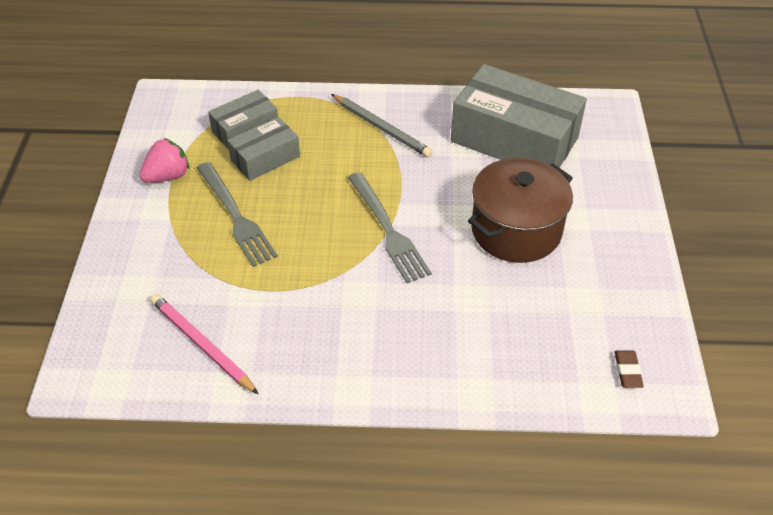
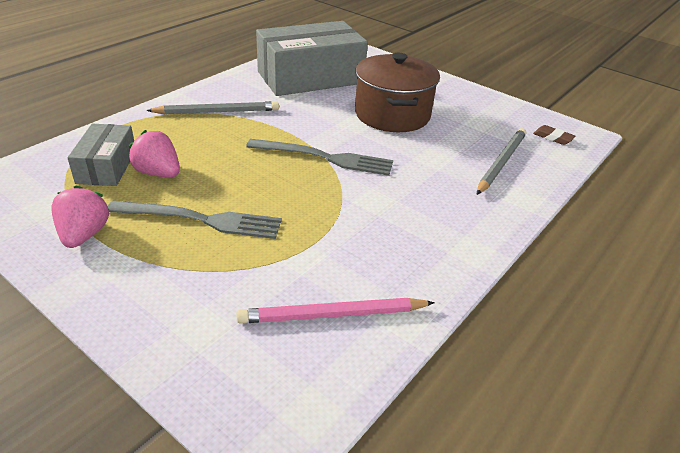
camera: 55 degrees left, 10 degrees down
(265, 158) = (158, 173): grey box -> pink strawberry
(520, 350) = (501, 163): none -> grey pencil

